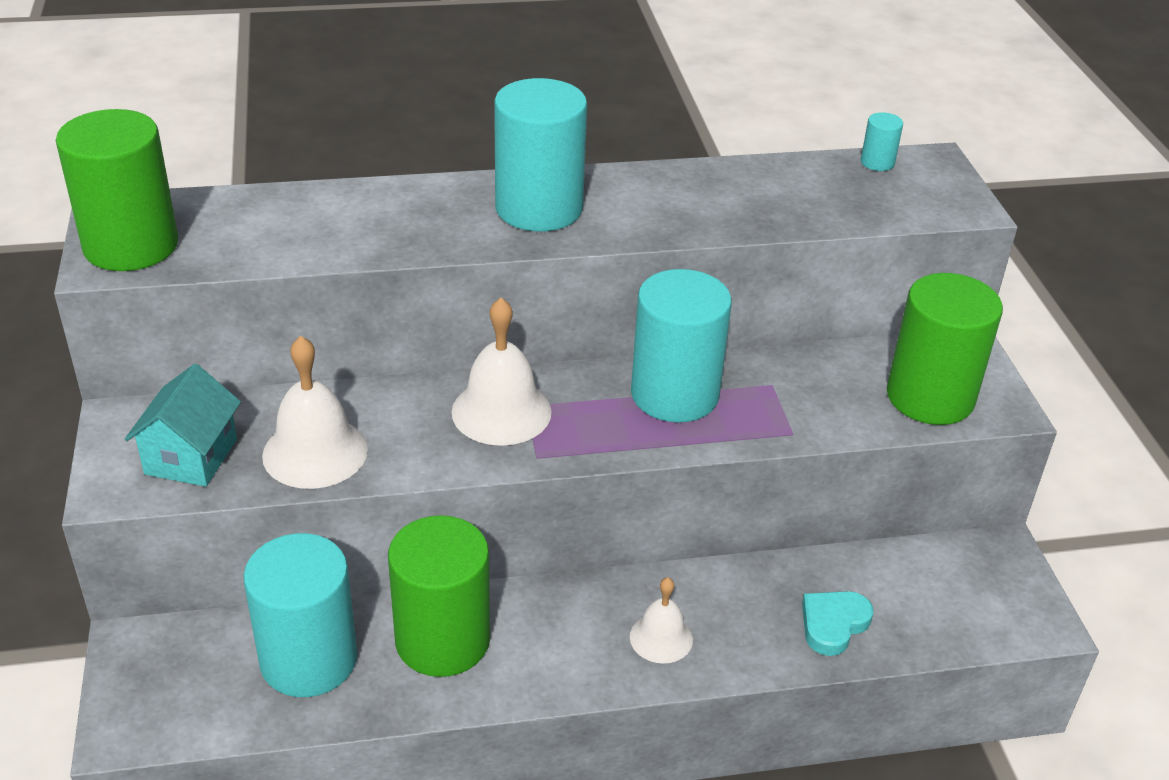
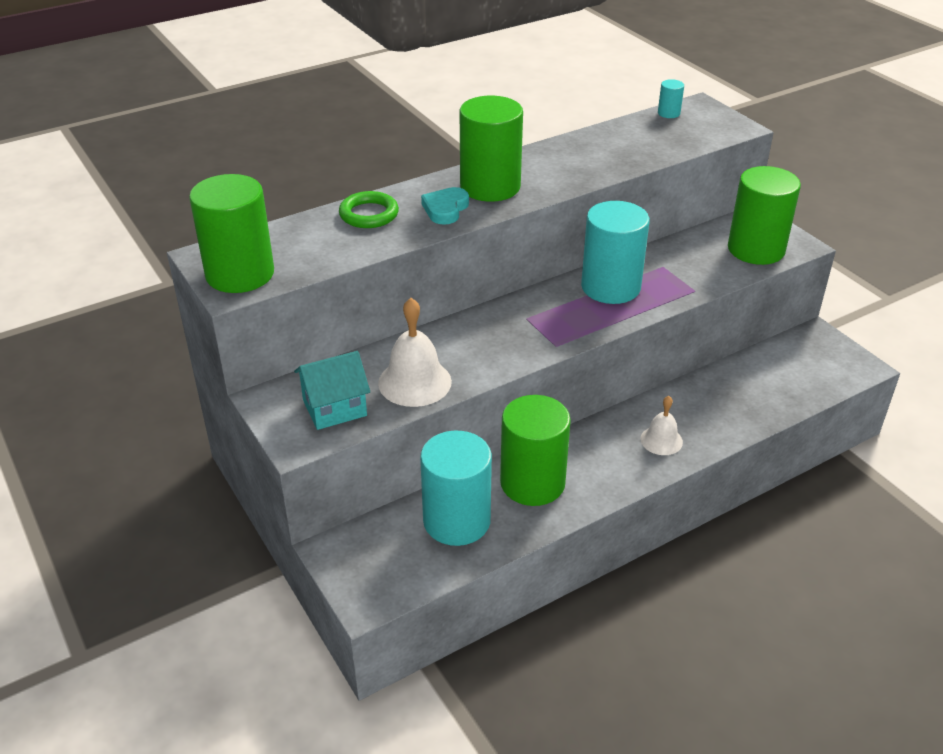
camera: 20 degrees left, 0 degrees up
(191, 457) = (334, 408): turquoise house -> turquoise house turned 75 degrees clockwise
(351, 207) = (369, 214): none -> green ring
(501, 411) = (514, 325): white bell -> none
(539, 208) = (490, 187): turquoise cylinder -> green cylinder
(833, 624) = (752, 402): turquoise heart -> turquoise heart (445, 209)

